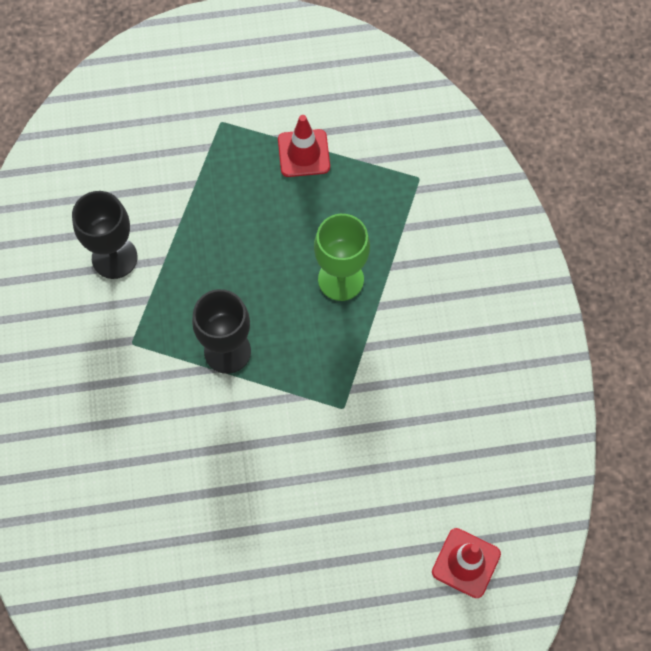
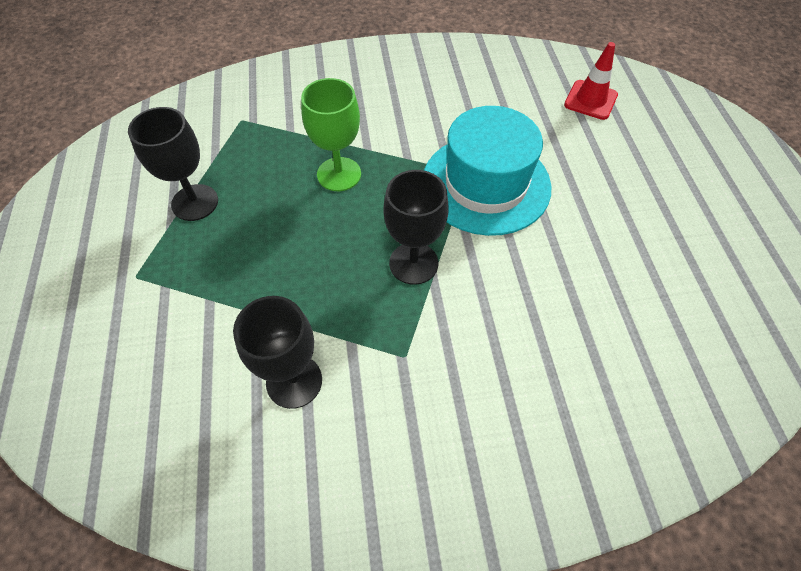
camera: 90 degrees left, 10 degrees down
(303, 153) = (195, 202): red traffic cone -> black goblet
(327, 425) = (486, 184): none -> turquoise hat

